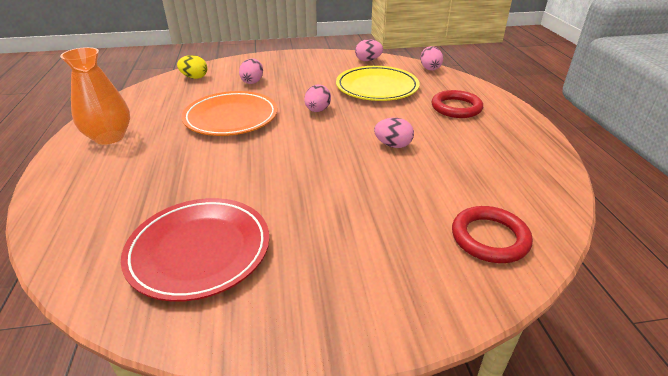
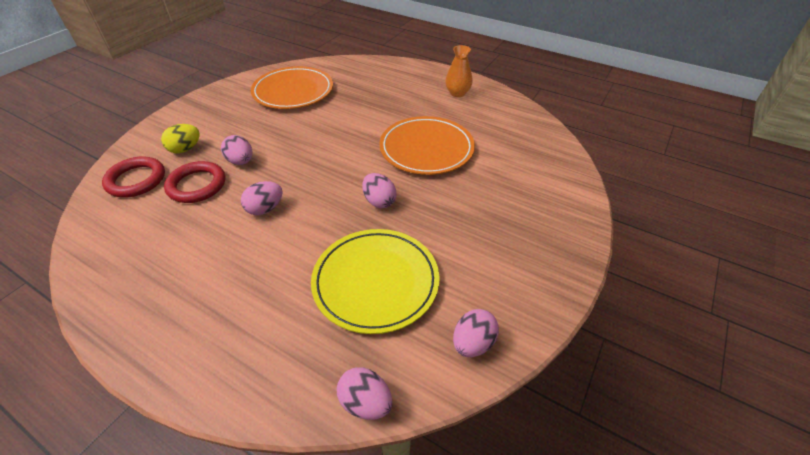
camera: 130 degrees right, 10 degrees up
(109, 137) = (457, 93): orange vase -> orange vase, size x0.66
(194, 77) = (548, 160): yellow egg -> yellow egg (185, 149)
(199, 250) = (293, 91): red plate -> orange plate
(252, 81) = (498, 192): pink egg -> pink egg (241, 161)
(456, 108) = (246, 313): red ring -> red ring (197, 185)

